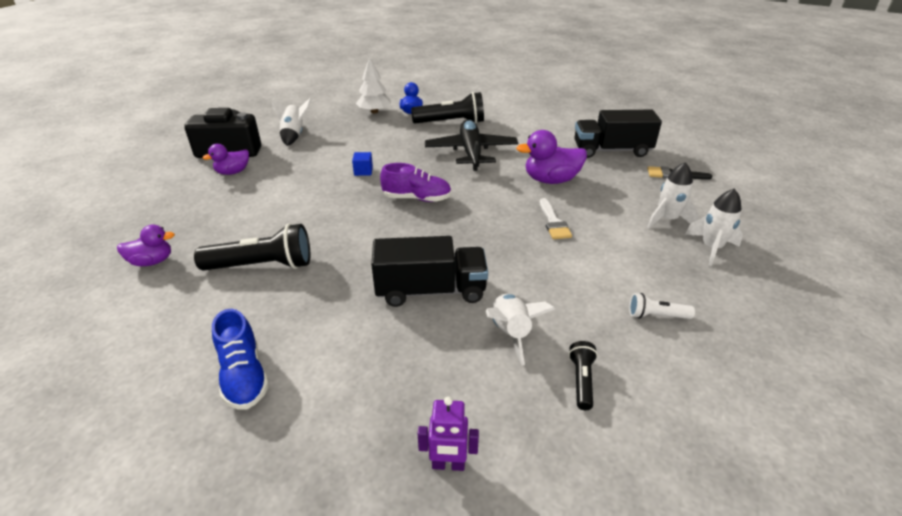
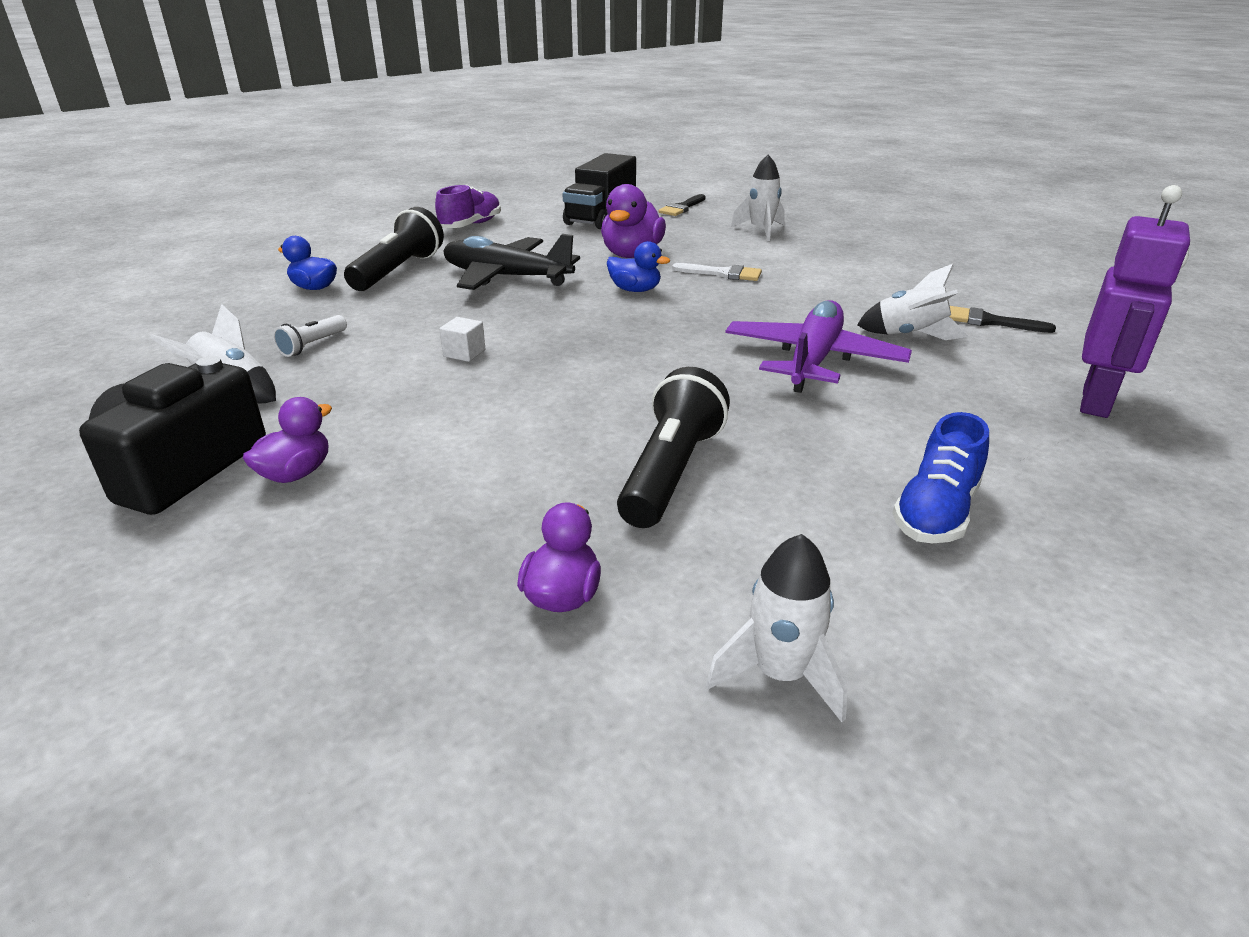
camera: 65 degrees left, 5 degrees down
(233, 172) = (296, 473): purple duck -> purple duck turned 135 degrees counterclockwise
(244, 375) = (936, 512): blue shoe -> blue shoe turned 120 degrees clockwise
(363, 171) = (464, 353): blue cube -> white cube
(374, 112) = (261, 312): white tree -> none
(417, 198) = (591, 331): purple shoe -> purple shoe (471, 225)
(430, 290) = (813, 360): black truck -> purple plane
(448, 465) = (1096, 402): purple robot -> purple robot, size x1.81
(490, 196) = (635, 290): none -> blue duck
(581, 380) = (989, 321): black flashlight -> black brush
(656, 316) = (909, 273): white flashlight -> white flashlight (313, 345)
(711, 248) = (820, 229): white rocket -> white rocket (780, 674)

